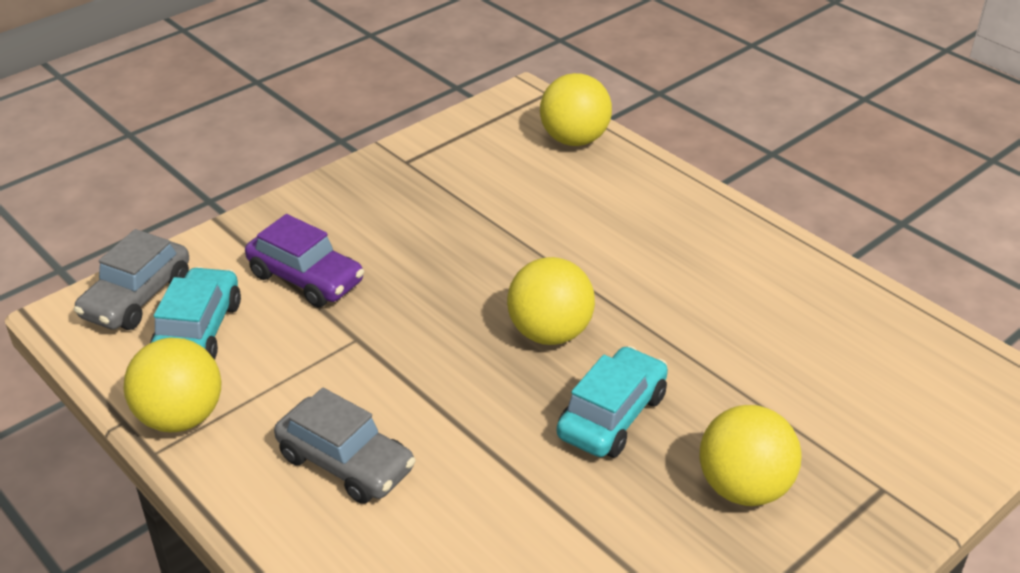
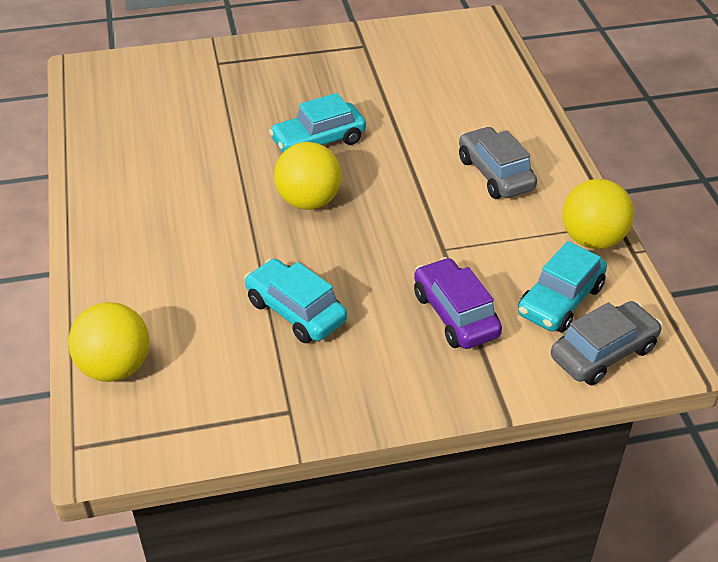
camera: 150 degrees left, 5 degrees up
(464, 227) = (295, 311): none -> turquoise car
(744, 488) = (285, 86): yellow ball -> none

